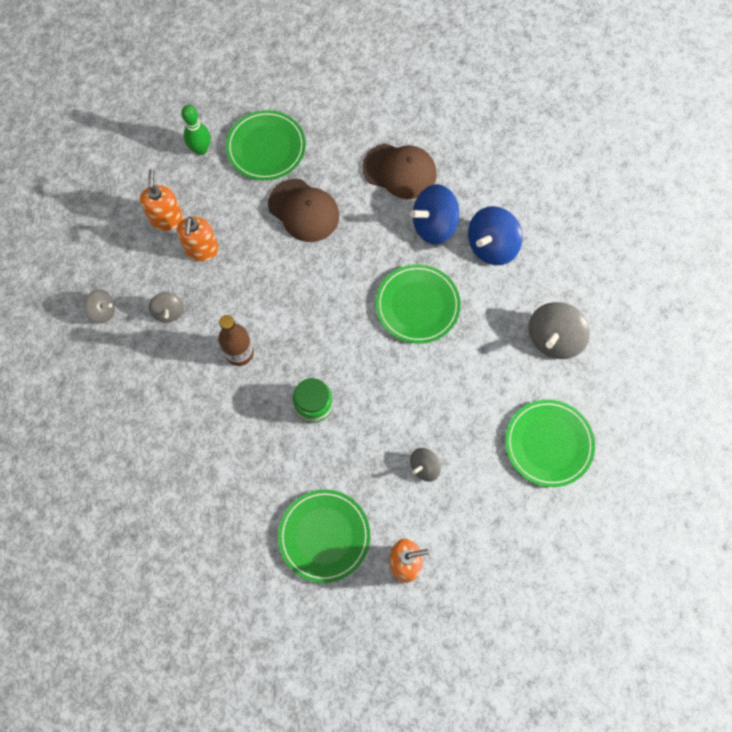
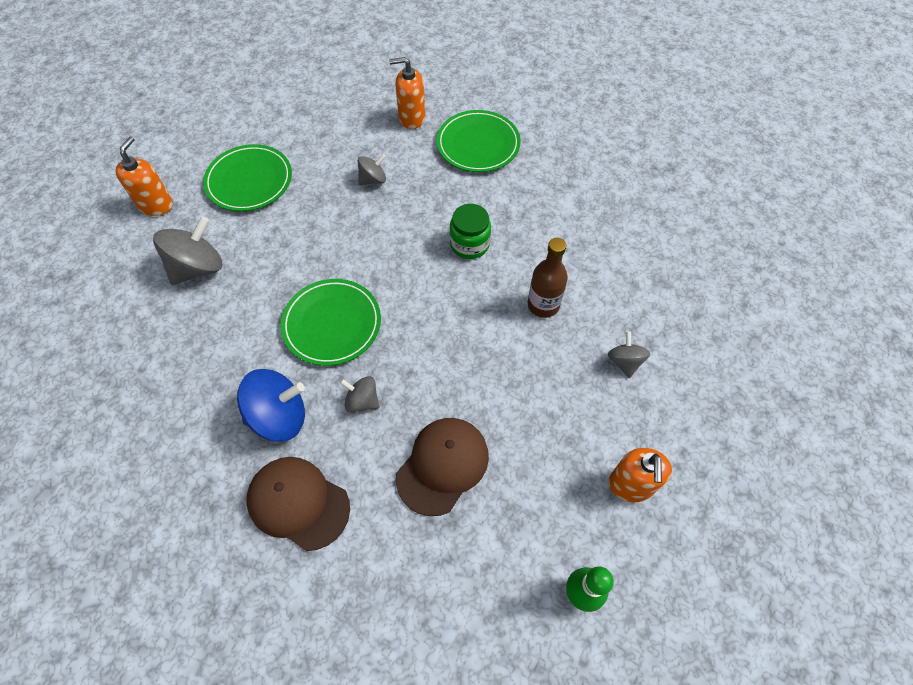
camera: 170 degrees left, 10 degrees down
(103, 311) = (705, 375): grey spinning top -> grey spinning top (362, 401)
(202, 250) = (583, 433): orange soap dispenser -> orange soap dispenser (156, 205)
(266, 147) = (481, 578): green plate -> none
(304, 210) = (442, 465): brown cap -> brown cap turned 75 degrees clockwise
(491, 246) = (219, 378): blue spinning top -> none

